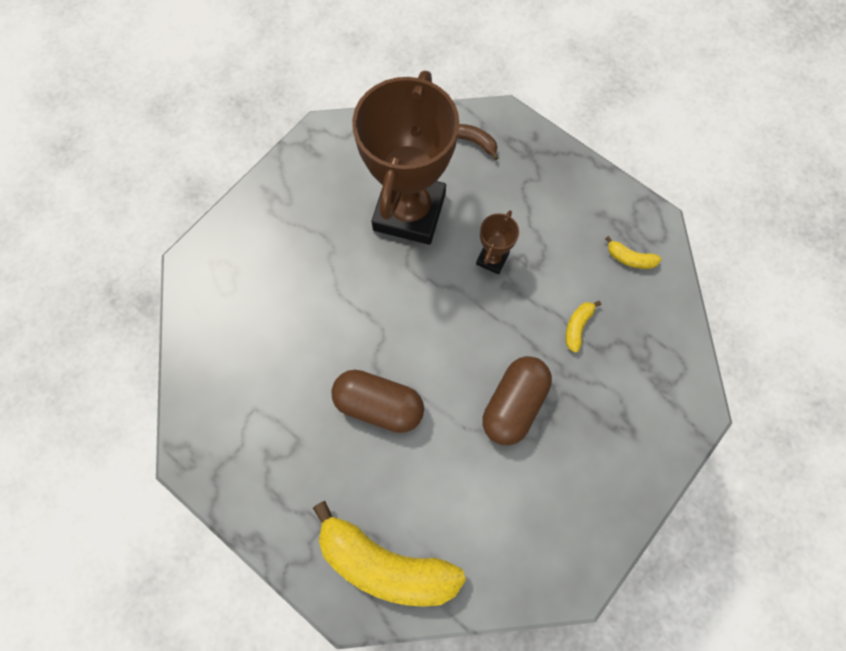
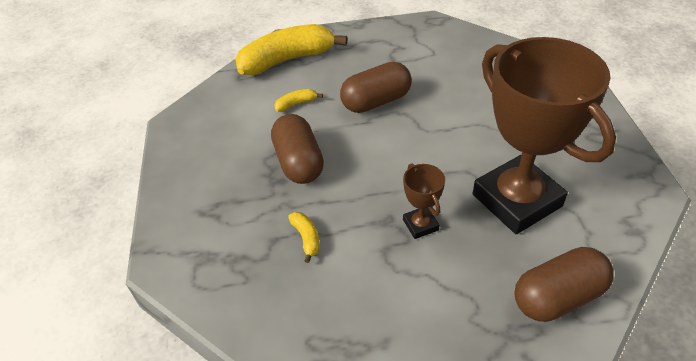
camera: 135 degrees right, 25 degrees down
(476, 142) = (558, 297): brown banana -> brown capsule
(630, 258) = (319, 326): yellow banana -> yellow banana (296, 104)

